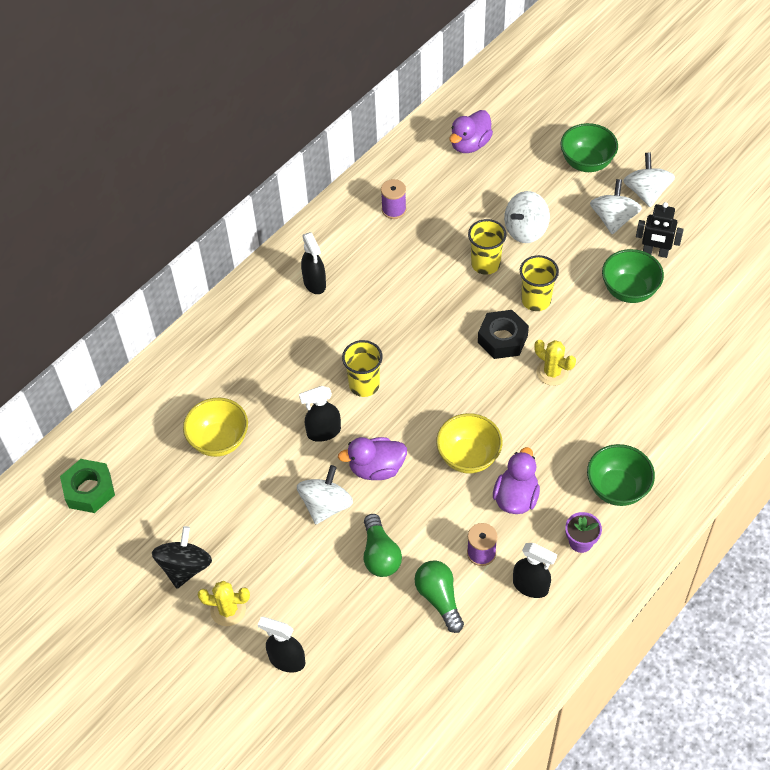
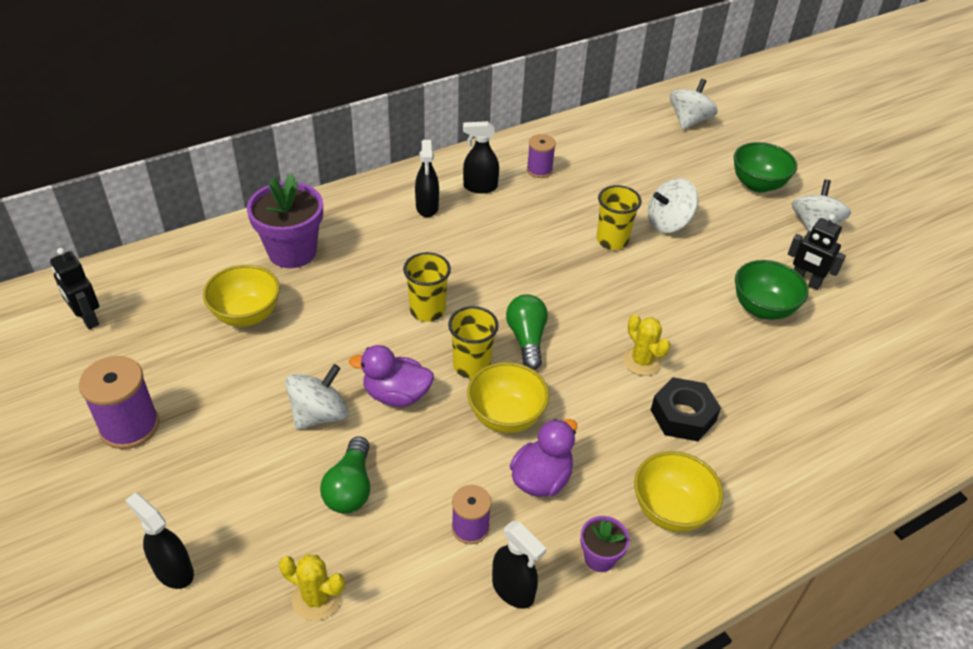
camera: 15 degrees right, 10 degrees down
(89, 490) = (87, 318): green nut -> black robot
(185, 567) = (130, 426): black spinning top -> purple spool
(222, 368) = (292, 252): none -> purple flower pot
(228, 610) = (145, 488): yellow cactus -> yellow cactus (316, 598)
(323, 432) = (359, 341): black spray bottle -> black spray bottle (480, 187)
(439, 598) = (393, 563): green light bulb -> green light bulb (527, 339)
(470, 144) = (642, 139): purple duck -> none
(502, 339) = (599, 312): black nut -> black nut (683, 415)
(536, 300) = (652, 287): yellow cup -> yellow cup (471, 365)
(613, 219) = (768, 239): white spinning top -> white spinning top (689, 121)
(617, 488) = (671, 510): green bowl -> yellow bowl

